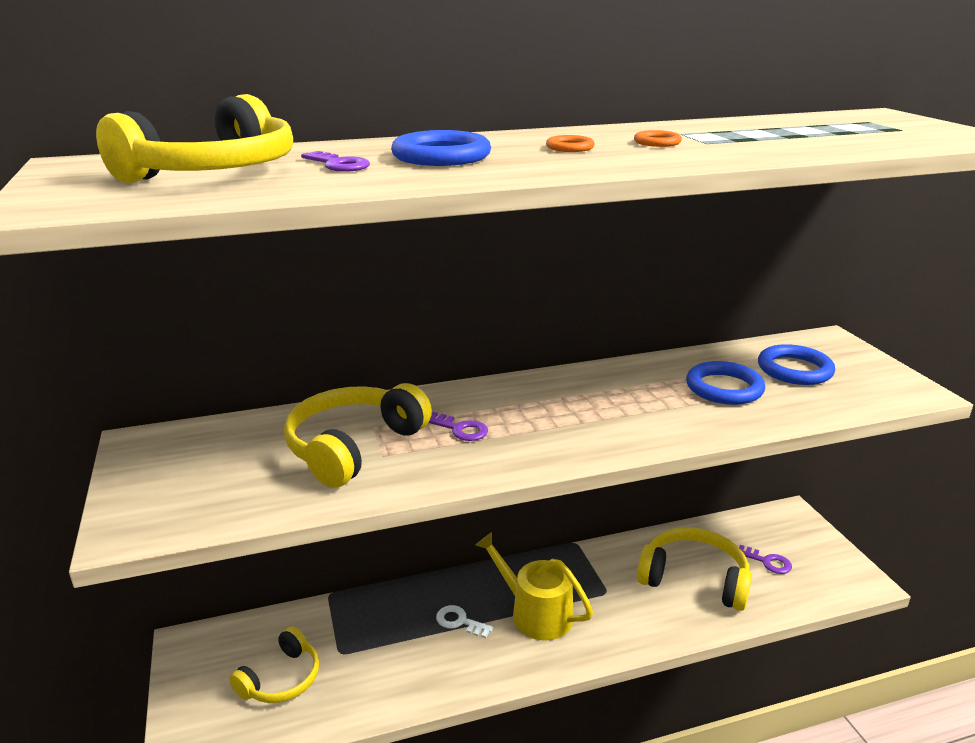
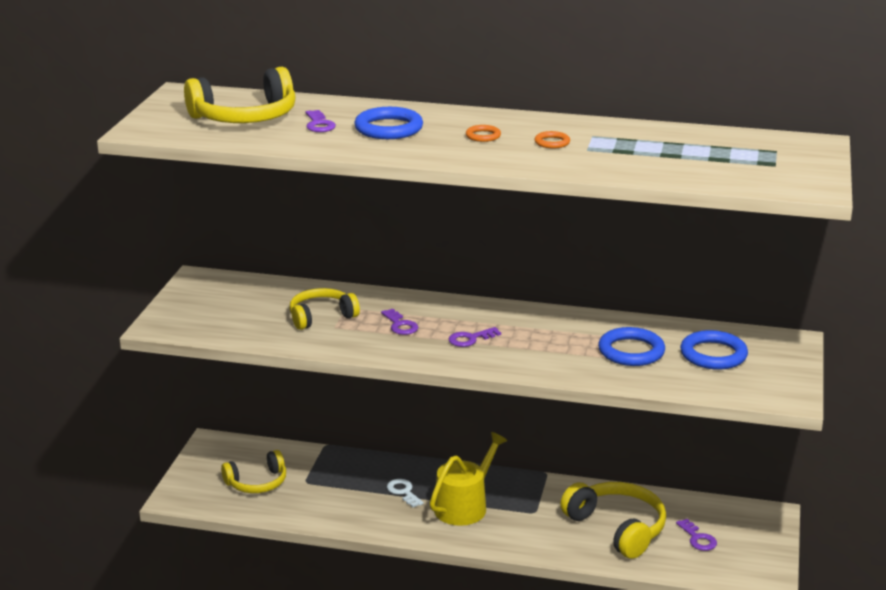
camera: 30 degrees right, 0 degrees up
(354, 447) = (321, 317): yellow headphones -> yellow headphones, size x0.66
(535, 613) = (464, 506): yellow watering can -> yellow watering can turned 60 degrees clockwise
(555, 422) = (470, 339): none -> purple key

